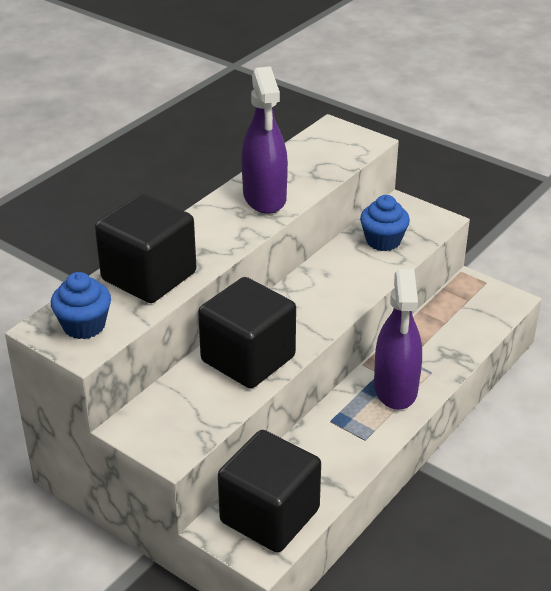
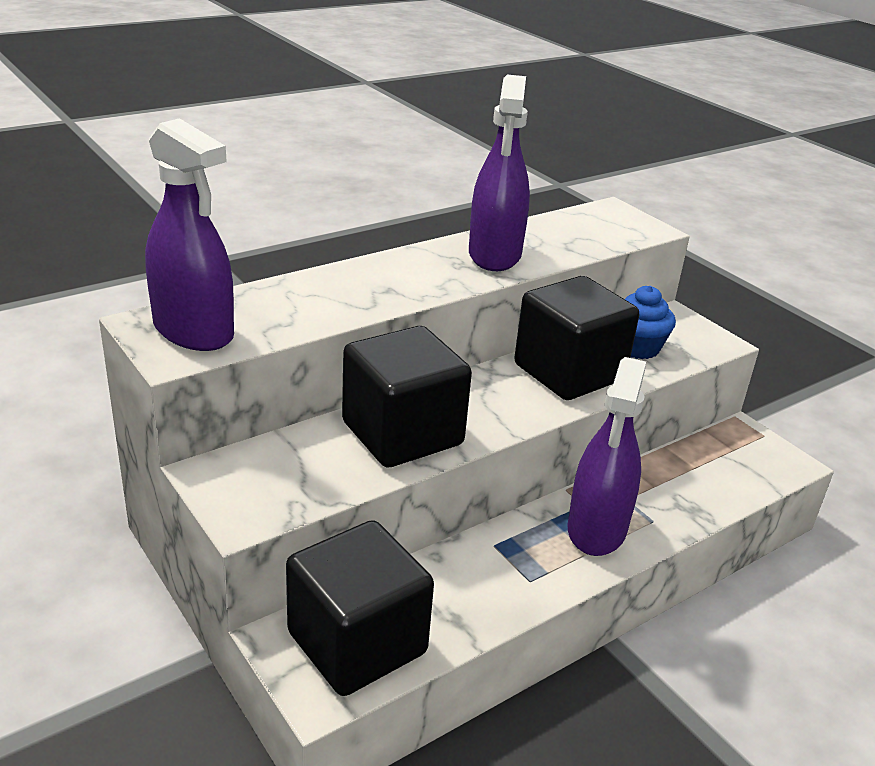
camera: 15 degrees right, 5 degrees down
(84, 326) = (193, 331): blue cupcake -> purple spray bottle
(149, 276) = (306, 300): black cube -> black cube (569, 372)

